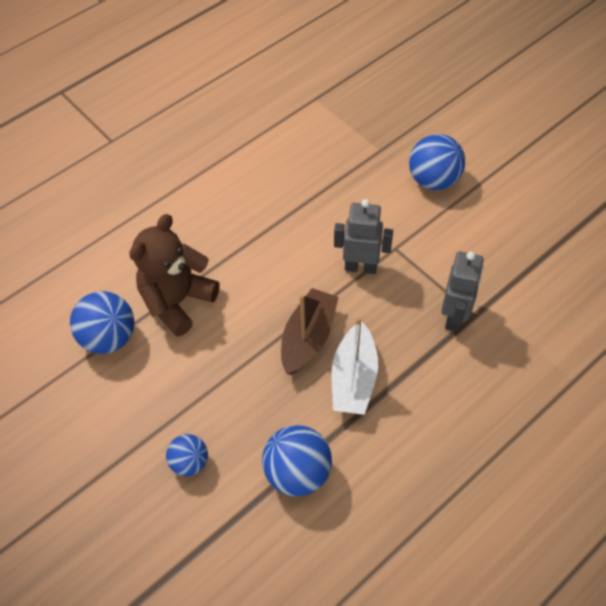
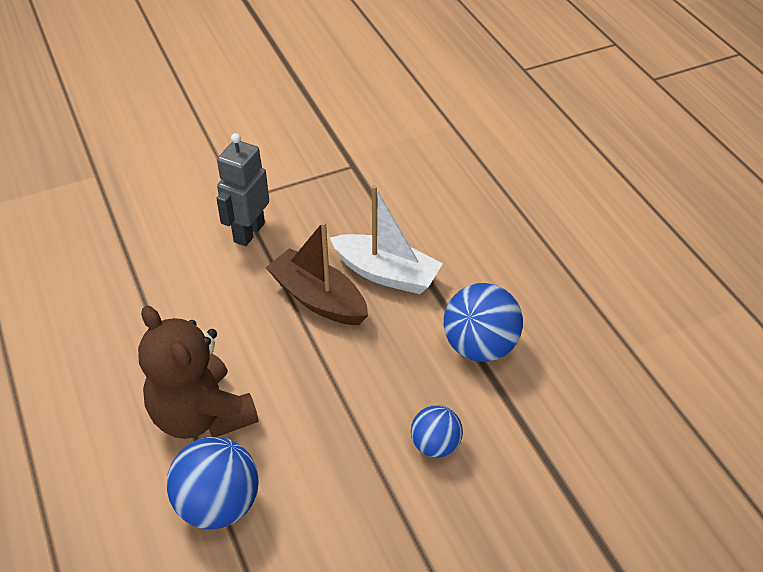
camera: 75 degrees left, 10 degrees down
(433, 180) = (169, 146): blue ball -> none
(454, 317) = (349, 179): grey robot -> none

